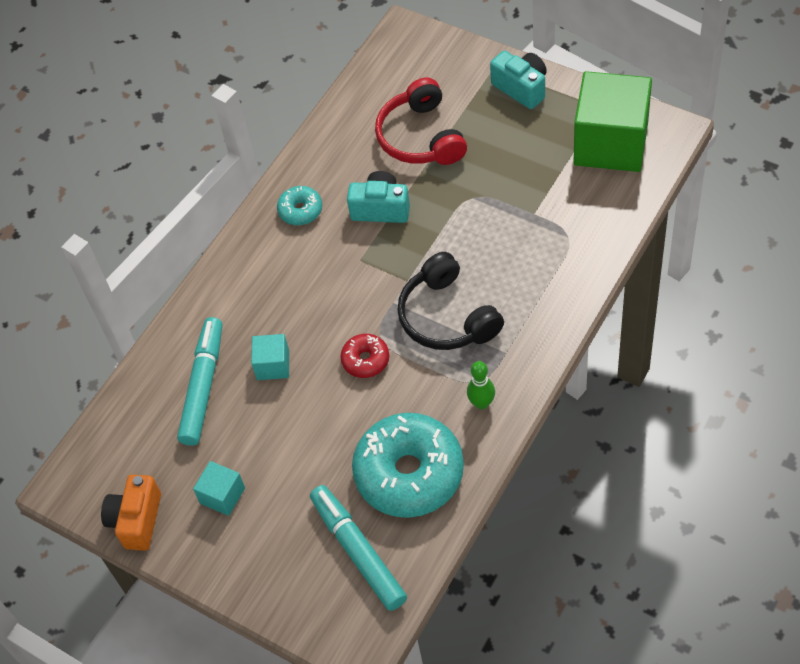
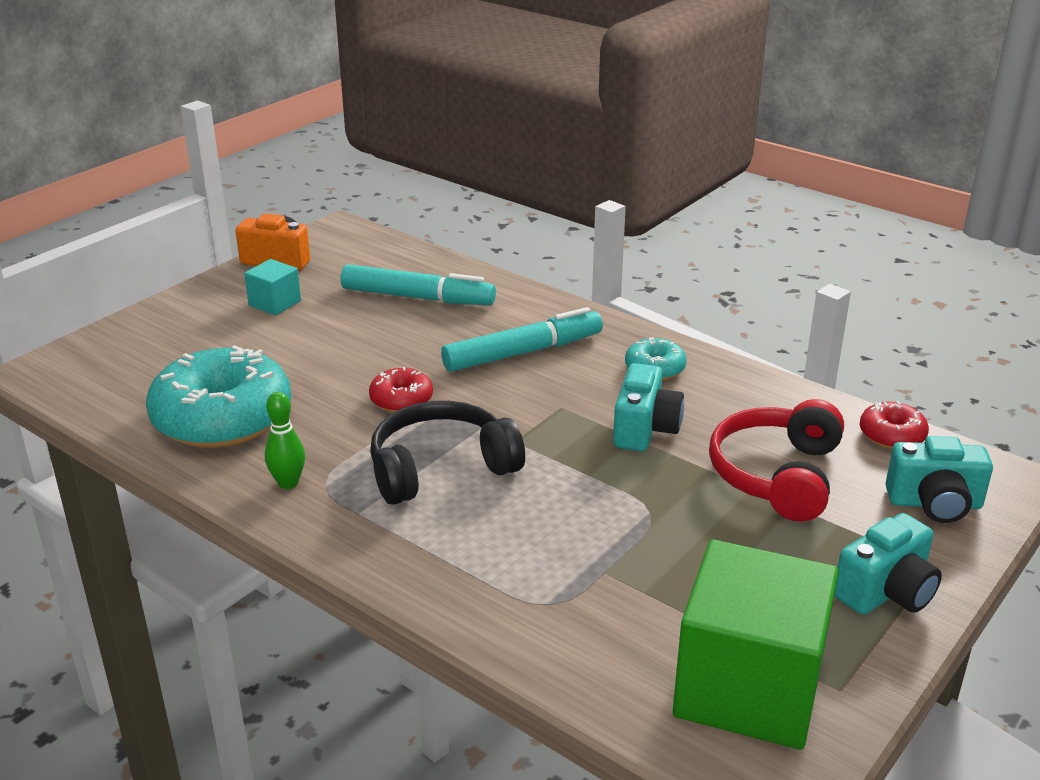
camera: 90 degrees right, 25 degrees down
(273, 365) = (424, 339): turquoise cube -> none
(358, 551) = (148, 377): turquoise marker -> turquoise marker (523, 353)
(367, 82) = (892, 435): none -> red donut
(421, 137) = (777, 475): red headphones -> red headphones turned 60 degrees counterclockwise
(436, 65) = (934, 504): none -> turquoise camera

